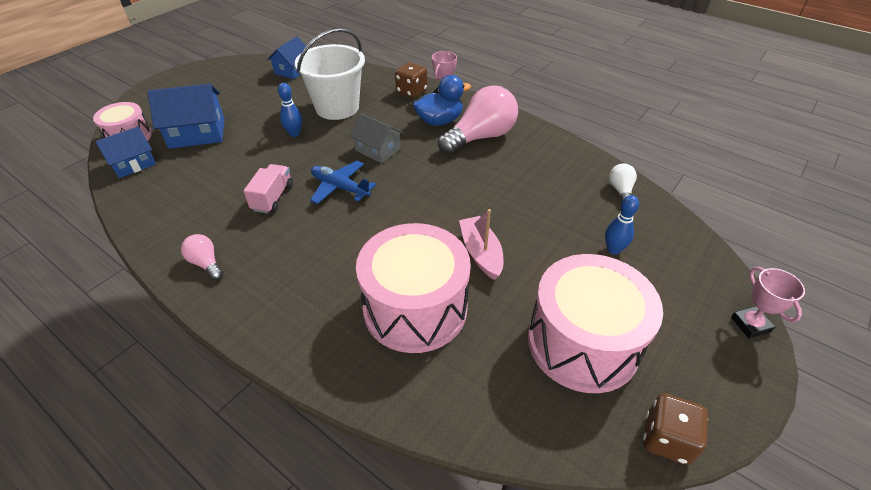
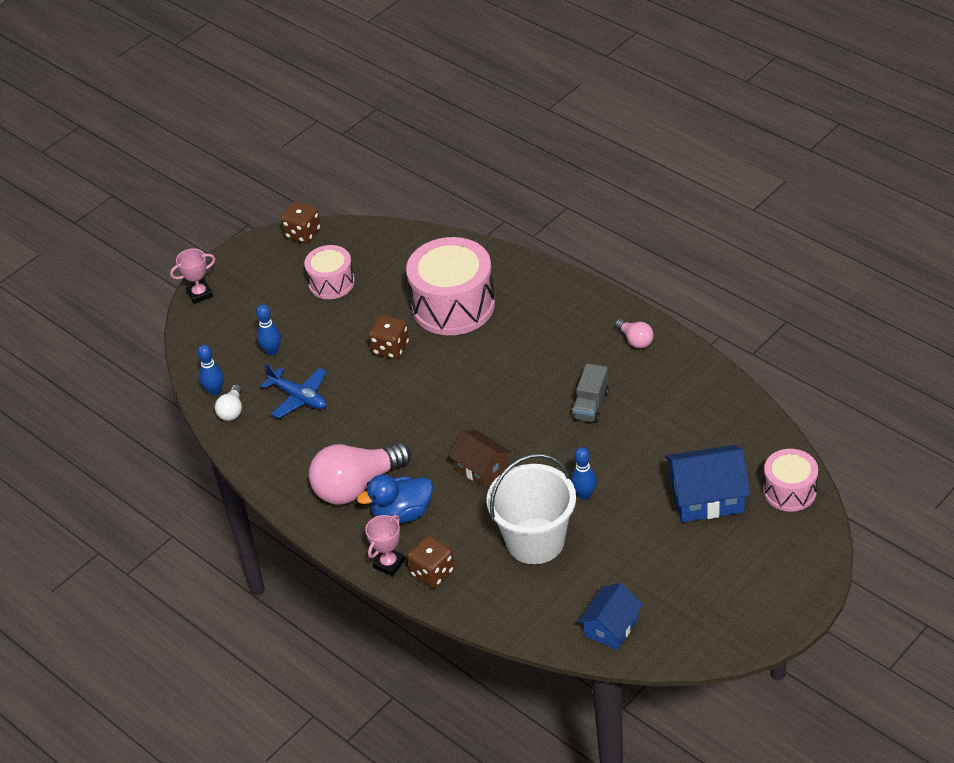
camera: 170 degrees left, 0 degrees up
(133, 164) = (762, 450): blue house -> none
(273, 198) = (591, 405): pink truck -> grey truck
(340, 188) = (522, 417): blue plane -> blue plane (299, 397)
(378, 149) = (481, 468): grey house -> brown house
(481, 253) = (390, 348): pink boat -> brown dice
(583, 343) = (331, 283): pink drum -> pink drum, size x0.57
(649, 208) = (215, 391): none -> blue bowling pin
(750, 324) = (200, 294): pink trophy -> pink trophy turned 75 degrees clockwise

